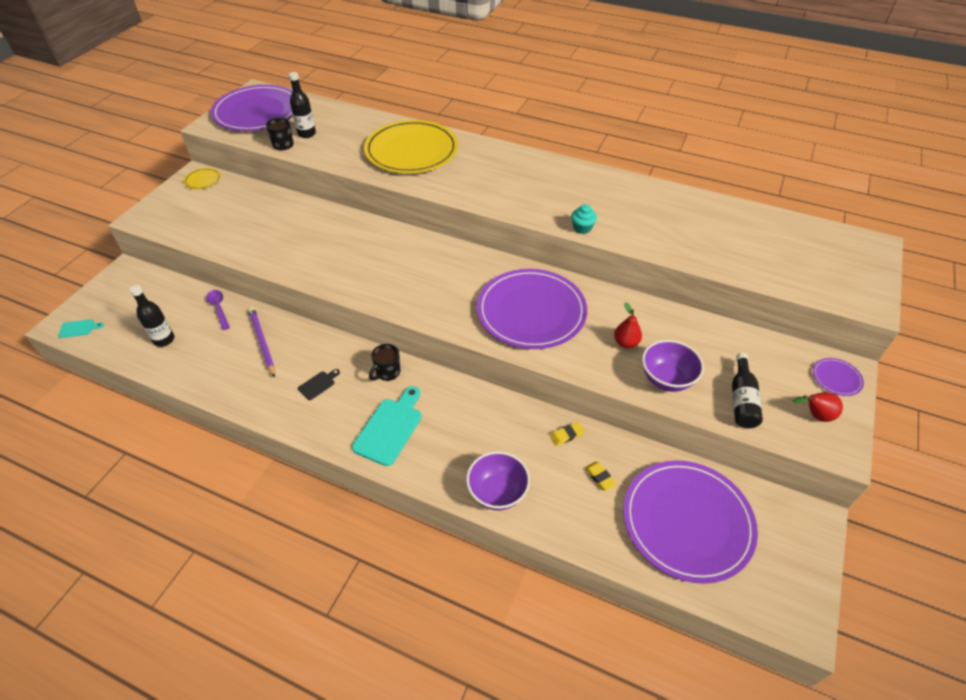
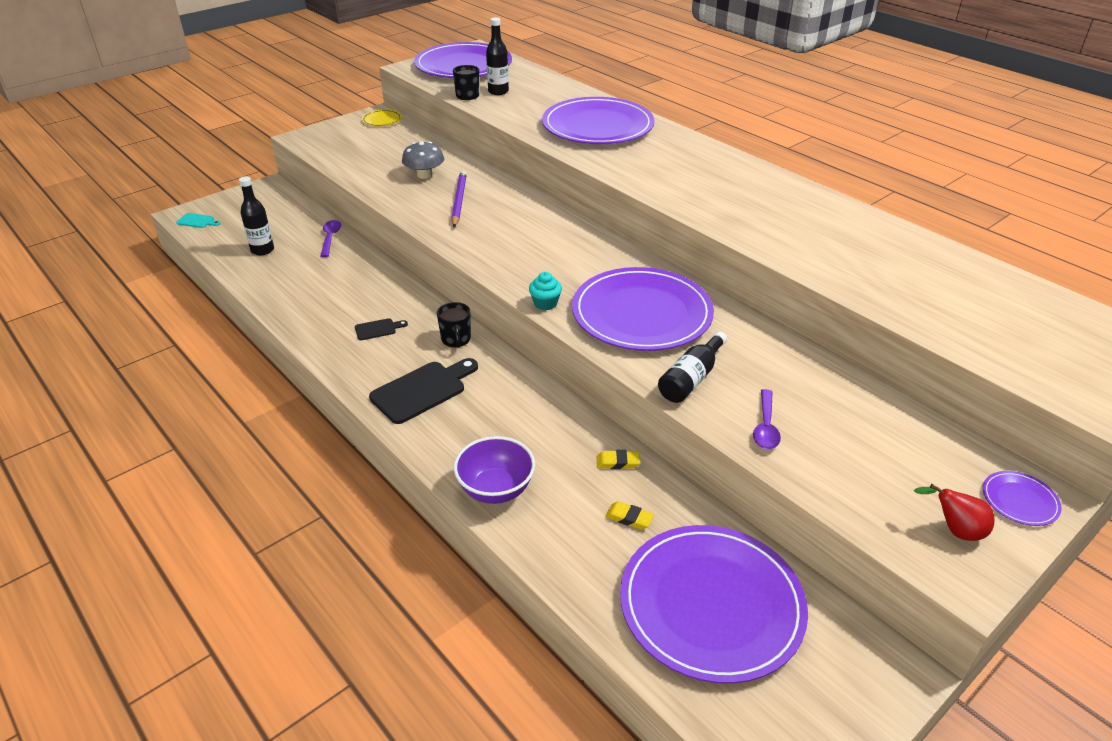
camera: 25 degrees right, 10 degrees down
(262, 342) = (350, 277): purple pencil -> purple pencil (458, 201)
(280, 229) = (424, 175): none -> grey mushroom
(387, 372) = (456, 339): black mug -> black mug turned 75 degrees counterclockwise
(390, 428) = (422, 390): turquoise cutting board -> black cutting board
(411, 150) = (597, 126): yellow plate -> purple plate
(582, 228) = (744, 235): turquoise cupcake -> turquoise cupcake (545, 303)
(600, 477) = (629, 518): yellow eraser -> yellow eraser turned 60 degrees counterclockwise
(626, 343) = (738, 375): red pear -> none
(666, 379) = (765, 427): purple bowl -> purple spoon
(742, 400) = (855, 480): black bottle -> black bottle (691, 378)

